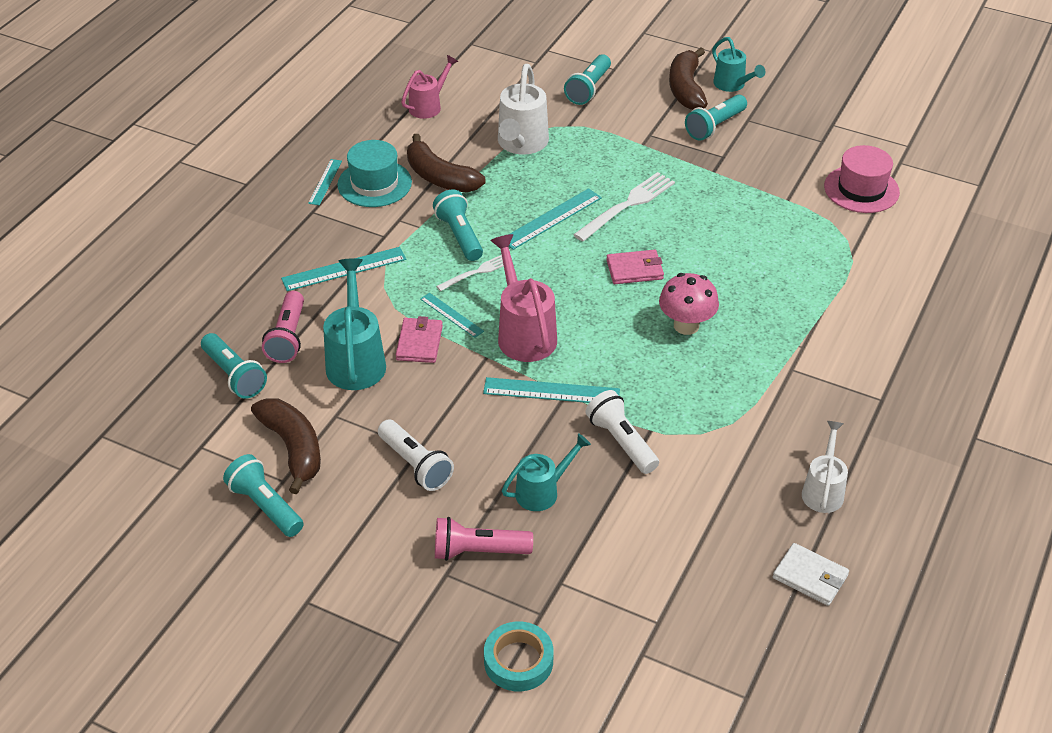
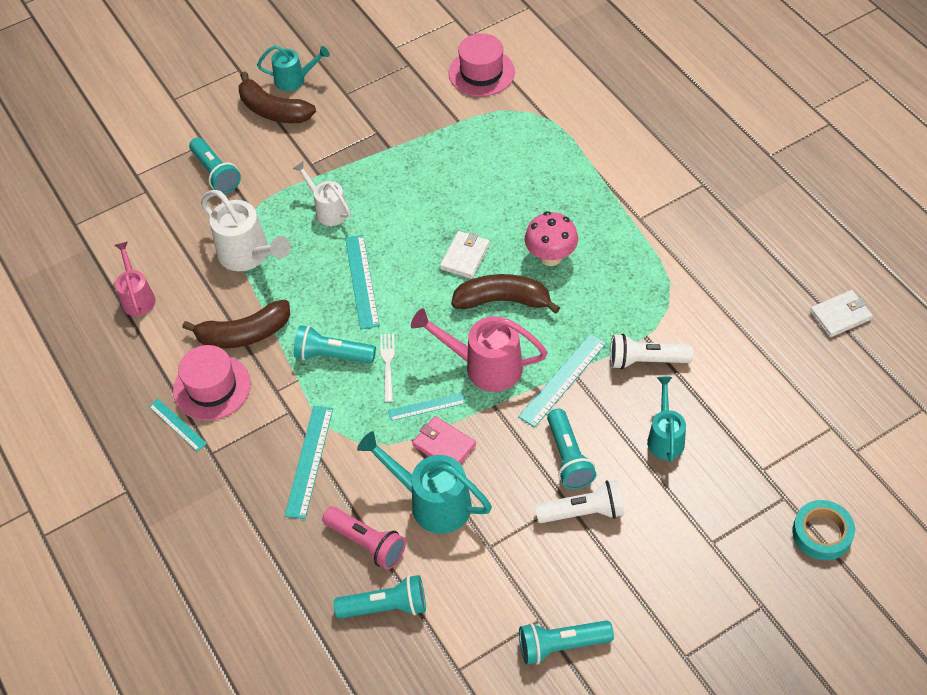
camera: 55 degrees left, 10 degrees up
(293, 448) = (507, 595): brown banana -> brown banana (503, 300)
(374, 183) = (212, 387): turquoise hat -> pink hat
(478, 551) = (701, 510): pink flashlight -> none
(628, 205) = (385, 222): white fork -> none
(635, 270) = (465, 257): pink wallet -> white wallet
(715, 126) = (336, 118): turquoise flashlight -> turquoise flashlight (568, 457)
(823, 490) = (767, 265): white watering can -> white watering can (328, 210)

